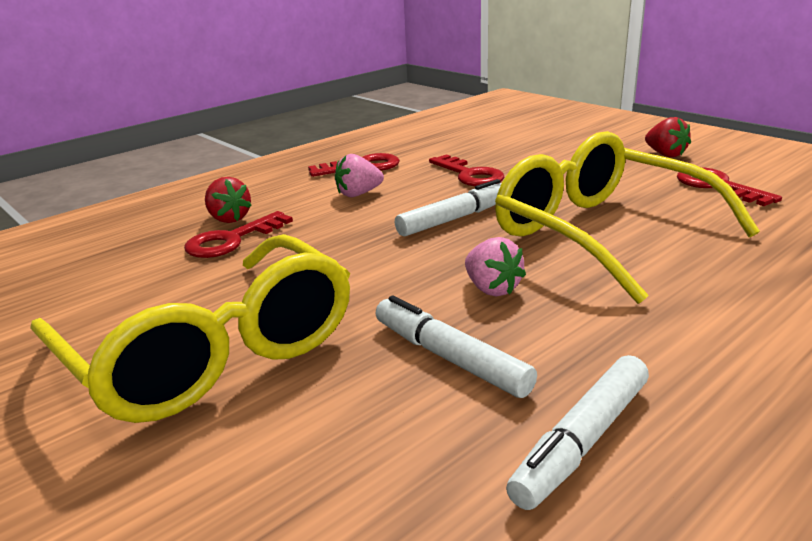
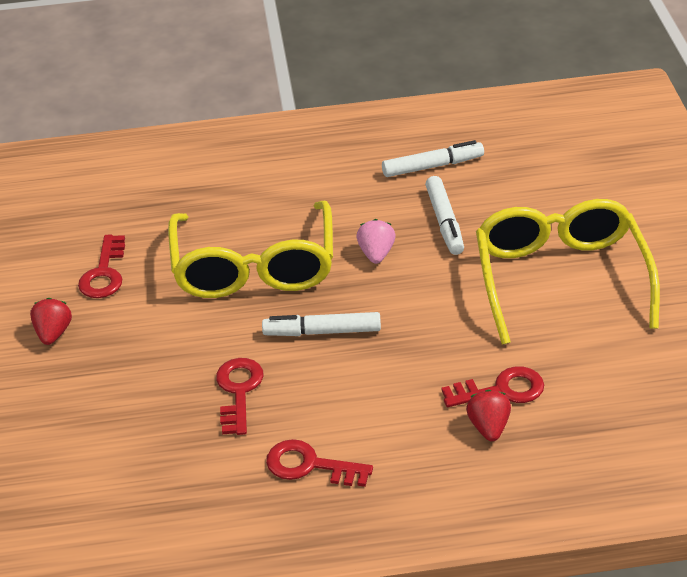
camera: 145 degrees left, 15 degrees up
(358, 194) = (357, 410): pink strawberry -> none

